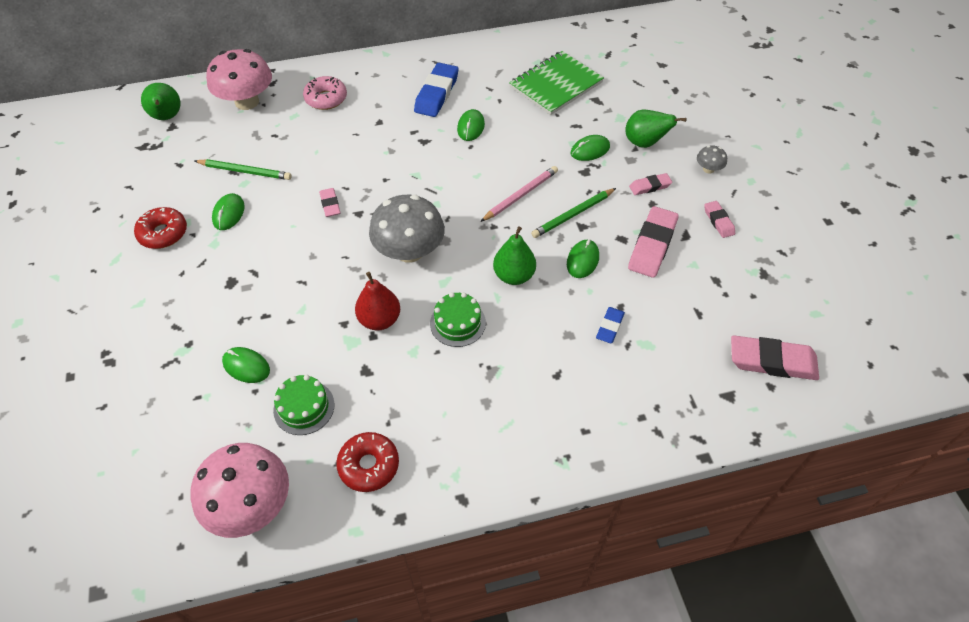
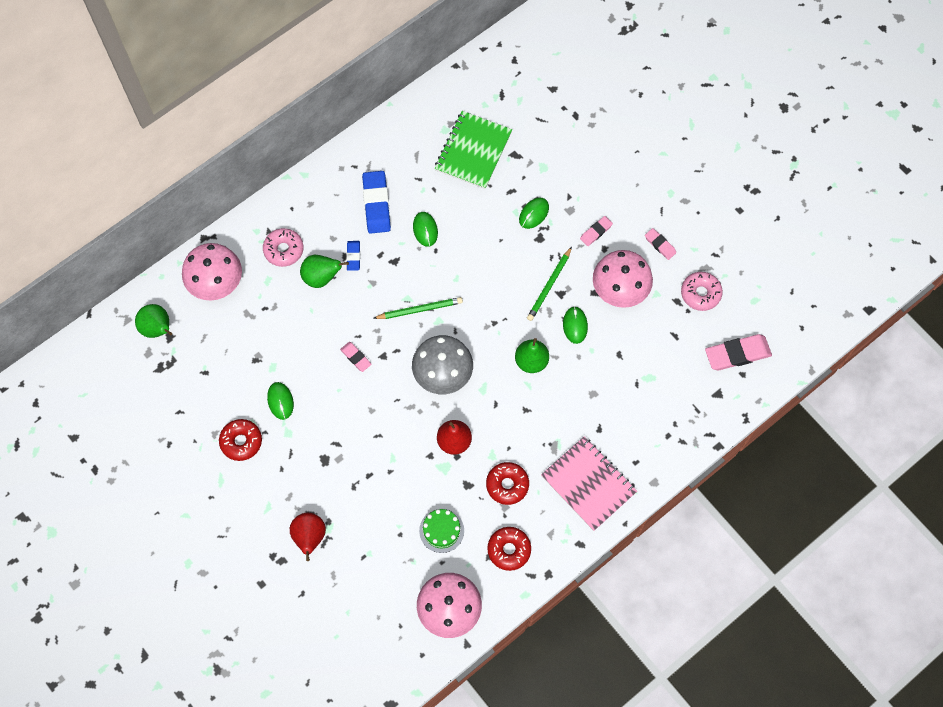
camera: 25 degrees left, 15 degrees up
(157, 351) = (309, 537): none -> red pear
(245, 171) = (265, 356): green pencil -> green pencil (419, 309)
(246, 366) = (382, 519): green mouse -> none
(411, 390) = (507, 485): none -> red donut
(457, 323) = (511, 419): green cake -> none
(511, 431) = (588, 484): none -> pink notebook
(520, 195) = (500, 284): pink pencil -> none
(610, 327) = (618, 374): blue eraser -> blue eraser (353, 256)
(644, 143) = (574, 187): green pear -> green pear (321, 277)
(652, 245) = (620, 289): pink eraser -> pink mushroom
(708, 169) = (634, 194): grey mushroom -> none
(748, 283) = (700, 293): none -> pink donut

